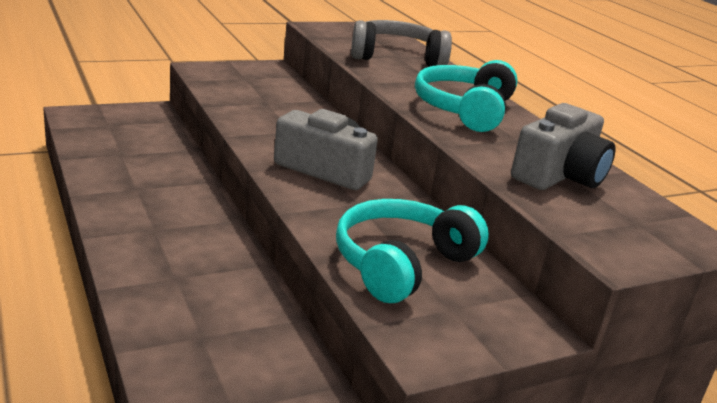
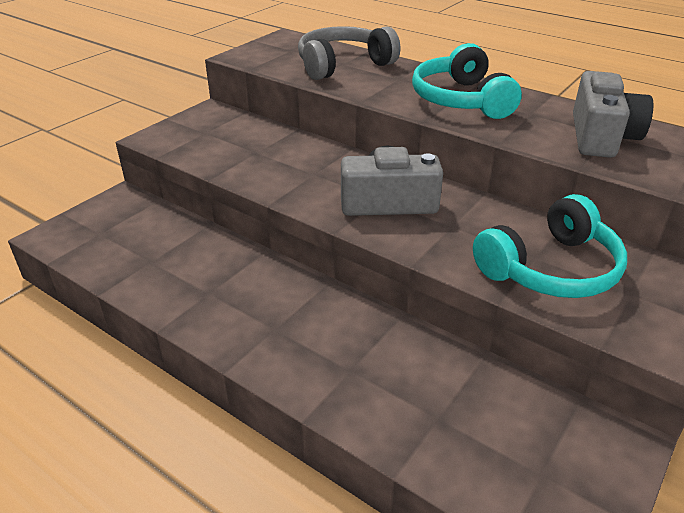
camera: 25 degrees left, 10 degrees up
(401, 263) = (551, 269): turquoise headphones -> turquoise headphones turned 135 degrees counterclockwise

